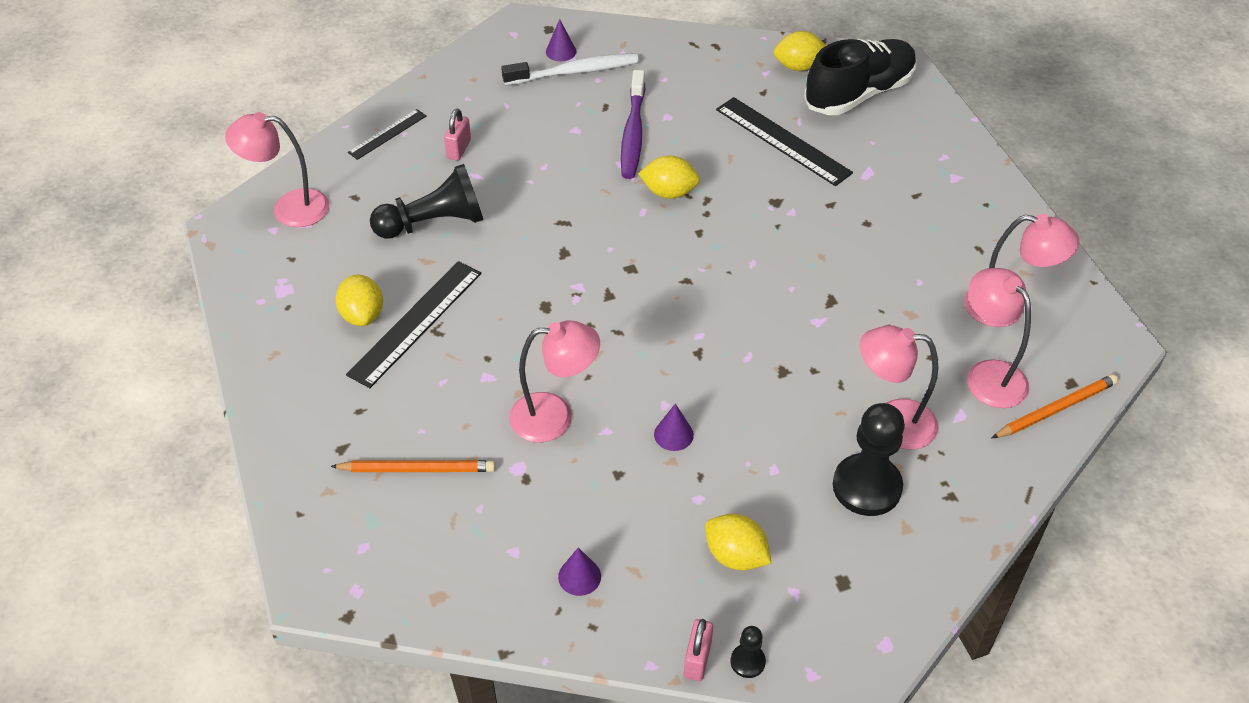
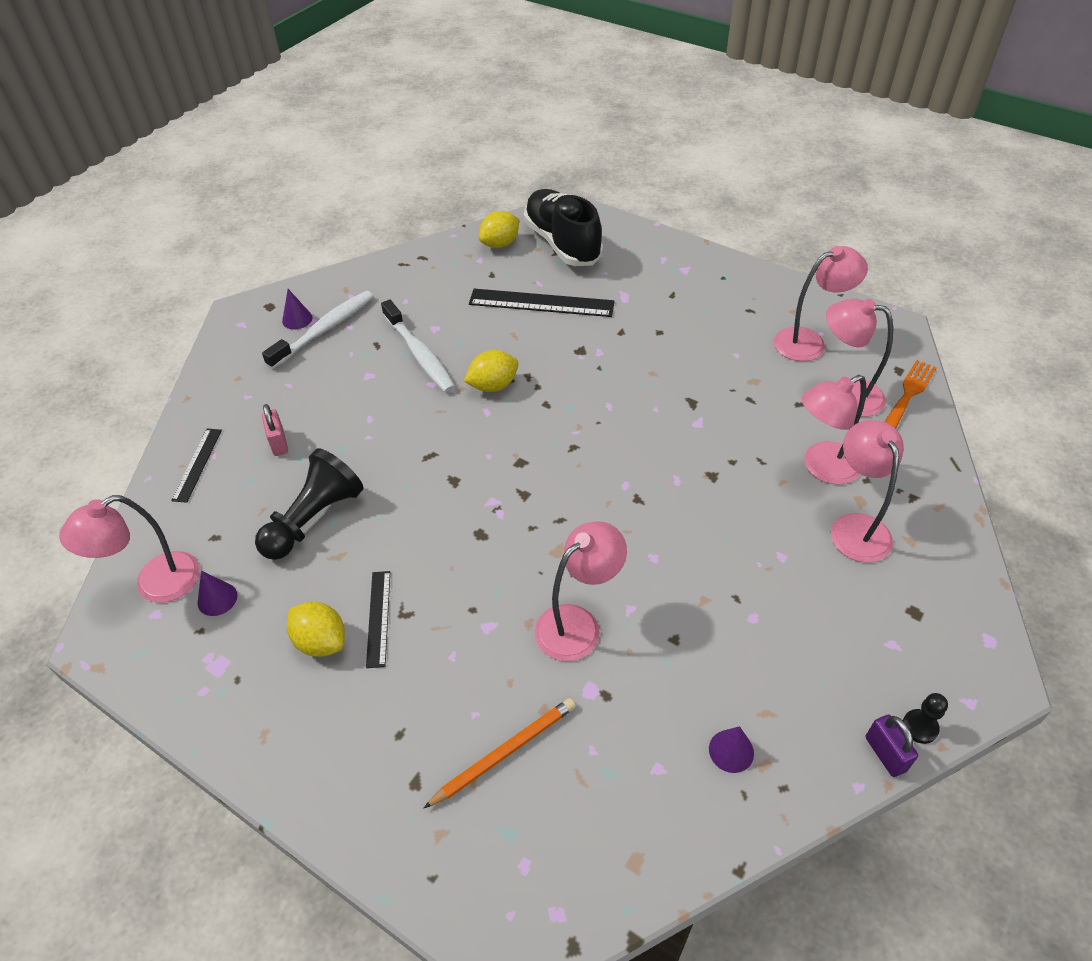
camera: 35 degrees left, 0 degrees up
(415, 323) = (378, 618): black ruler -> black ruler, size x0.57
(633, 133) = (419, 354): purple toothbrush -> white toothbrush
(673, 434) = (684, 577): purple cone -> purple cone (217, 599)
(697, 659) = (885, 754): pink padlock -> purple padlock
(735, 556) = (825, 645): yellow lemon -> none
(859, 94) = (562, 243): black shoe -> black shoe turned 45 degrees counterclockwise
(867, 487) = (855, 527): black pawn -> pink lamp
(1056, 409) = (909, 393): orange pencil -> orange fork

